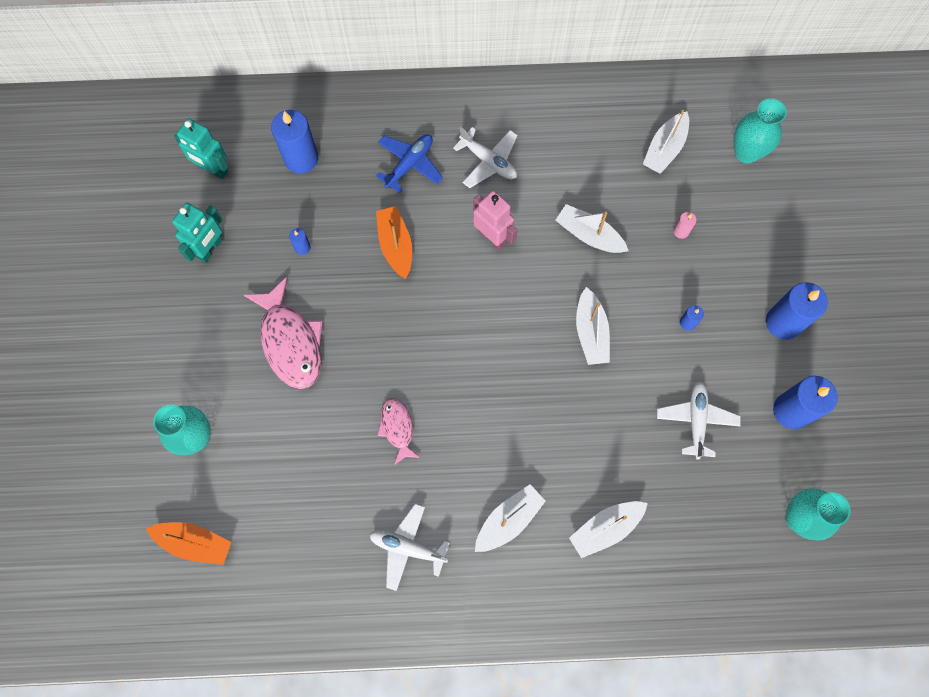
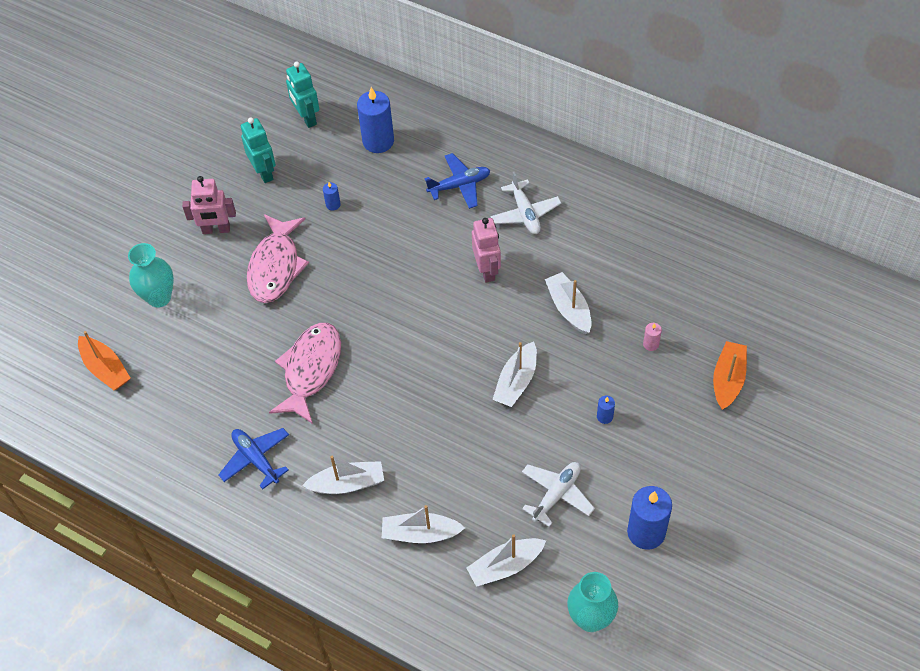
camera: 35 degrees right, 15 degrees down
(204, 335) = (216, 230): none -> pink robot
(210, 249) = (264, 172): turquoise robot -> turquoise robot turned 90 degrees counterclockwise
(395, 245) = (405, 238): orange boat -> orange boat (728, 380)
(397, 428) = (311, 370): pink fish -> pink fish, size x1.81
(408, 547) = (256, 459): white plane -> blue plane
(664, 149) = (683, 274): white boat -> white boat (505, 566)
(746, 152) = (755, 312): turquoise vase -> none
(783, 322) = (690, 460): blue candle -> none

